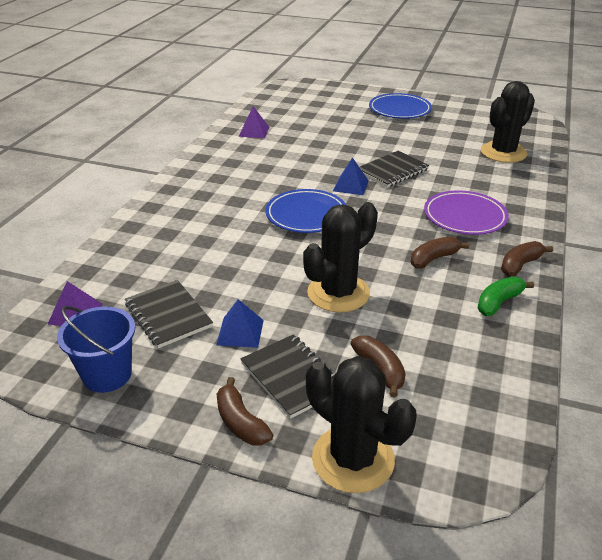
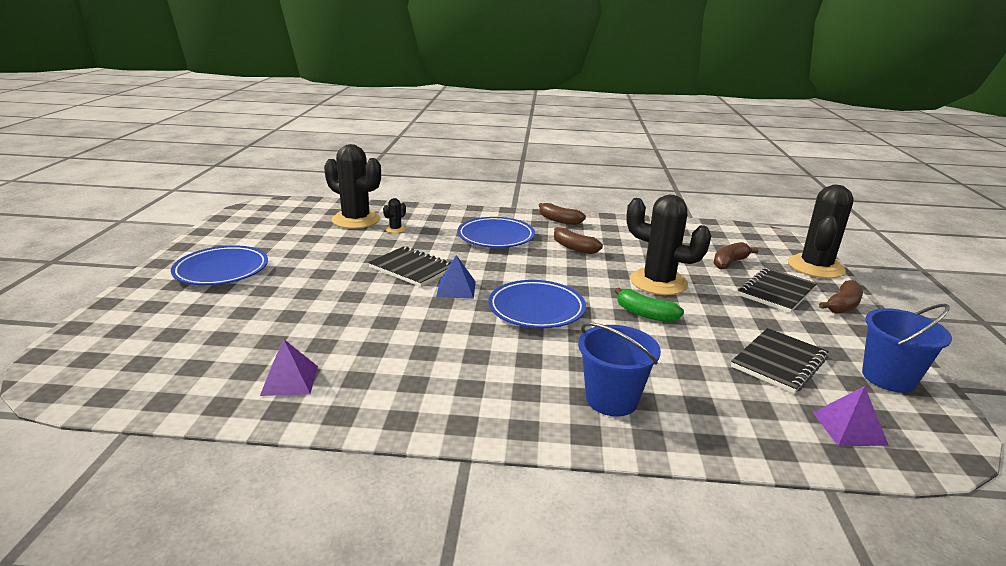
camera: 105 degrees left, 10 degrees down
(174, 222) = (611, 399): none -> blue bucket
(240, 332) = (756, 320): blue pyramid -> none
(464, 217) = (496, 236): purple plate -> blue plate
(481, 169) = (395, 229): none -> black cactus
(498, 302) = (614, 228): green banana -> green banana (645, 314)

